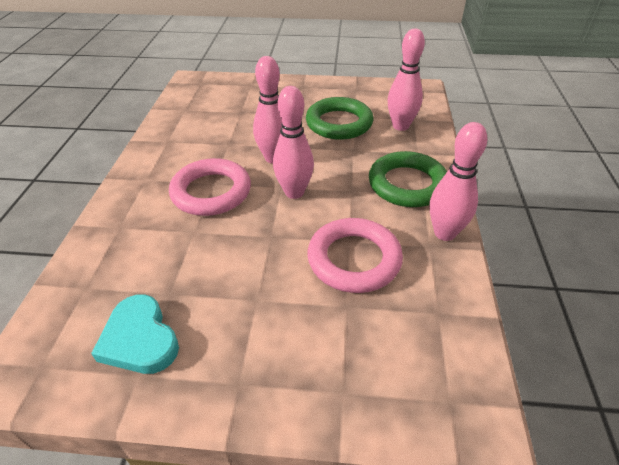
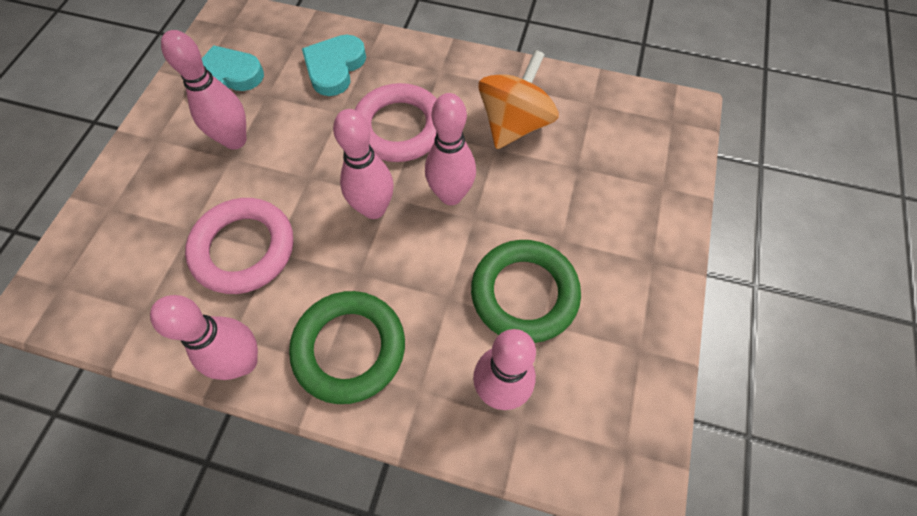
camera: 100 degrees right, 20 degrees up
(134, 247) = (334, 67): none -> turquoise heart
(205, 138) = (514, 124): none -> orange spinning top
(234, 302) = (235, 140): none -> pink bowling pin

